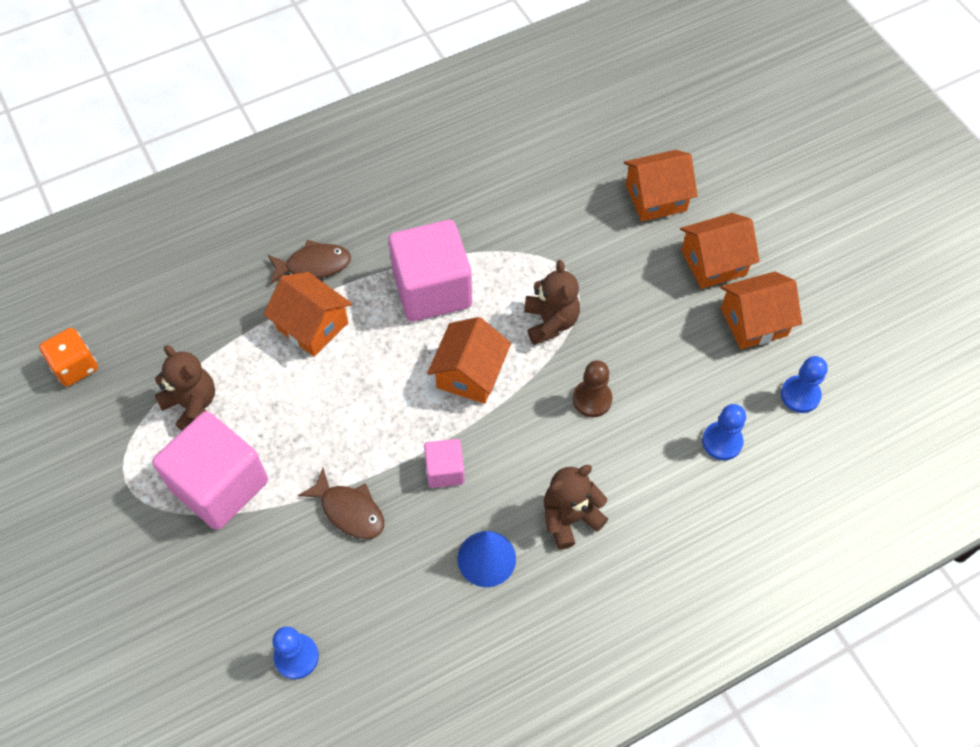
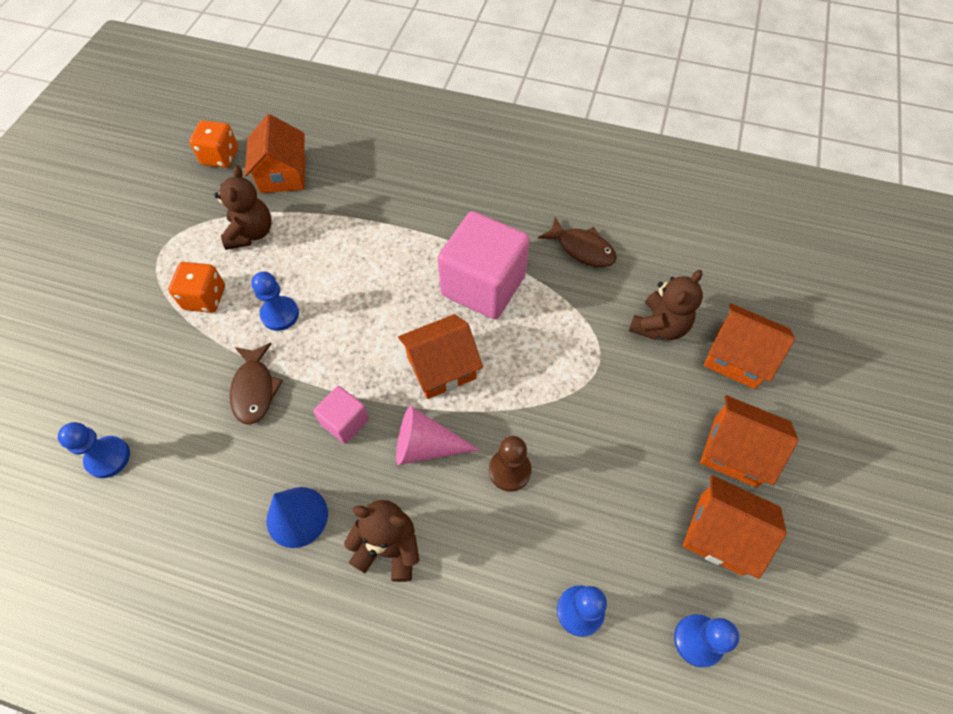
camera: 45 degrees right, 0 degrees up
(219, 485) = (205, 298): pink cube -> orange dice
(299, 443) = (280, 314): none -> blue pawn
(312, 325) = (377, 244): orange house -> orange house (283, 174)
(314, 265) = (424, 206): brown fish -> brown fish (582, 249)
(520, 434) = (426, 446): none -> pink cone
(550, 322) = (543, 382): brown teddy bear -> brown teddy bear (659, 326)

